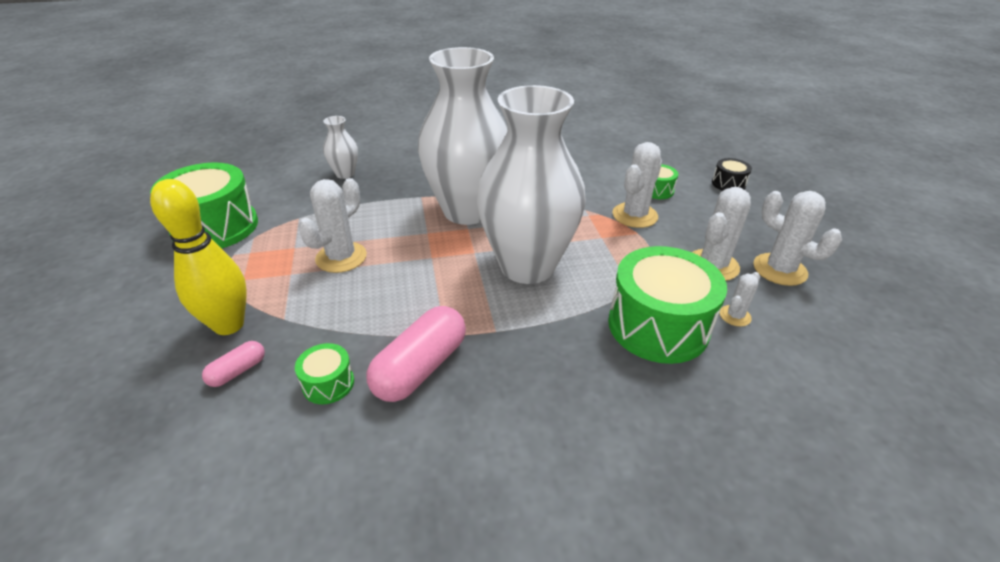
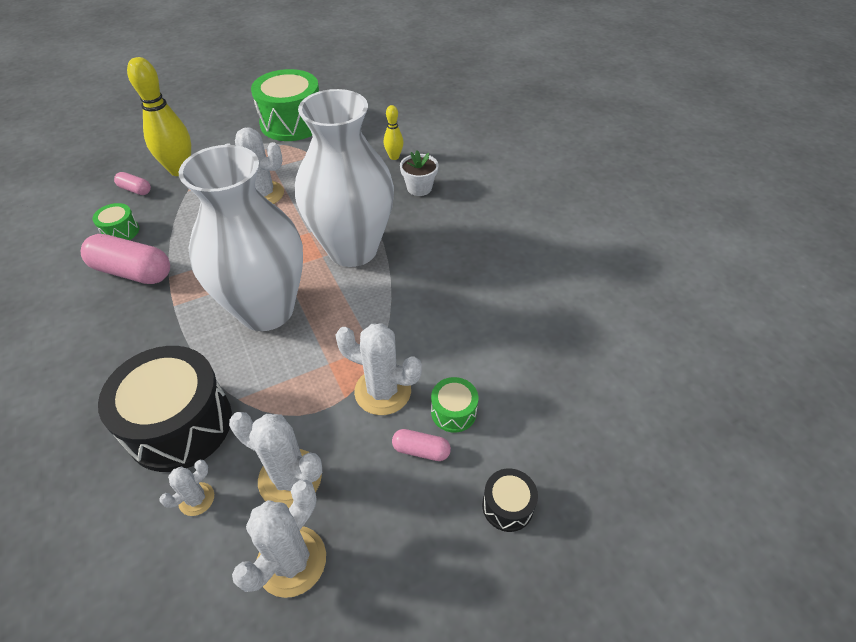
camera: 75 degrees right, 10 degrees up
(345, 174) = (394, 157): white vase -> yellow bowling pin
(403, 168) = (419, 188): none -> white flower pot
(658, 326) = (180, 424): green drum -> black drum
(688, 207) = (421, 450): none -> pink capsule
(735, 316) = (196, 499): white cactus -> white cactus turned 75 degrees counterclockwise

